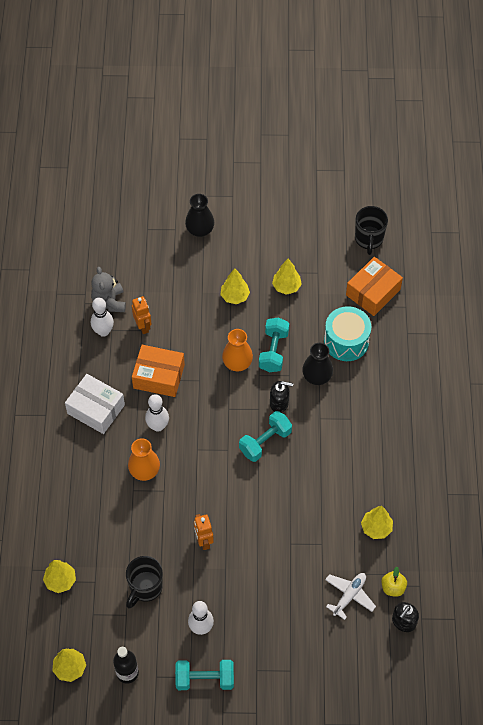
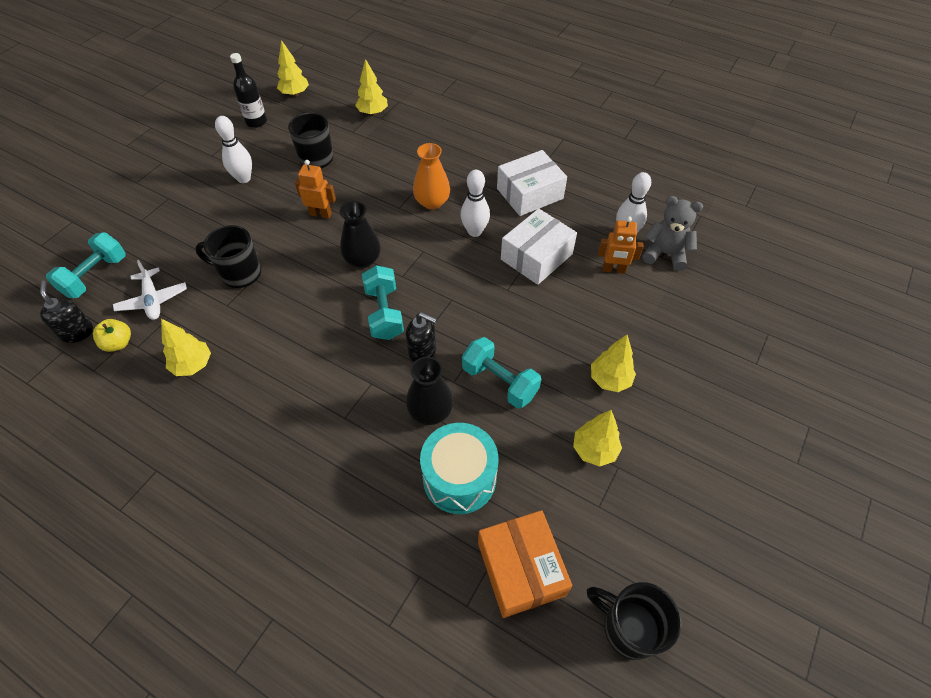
camera: 120 degrees right, 5 degrees down
(159, 376) = (536, 257): orange box -> white box
(200, 230) = (744, 391): black vase -> black vase (363, 260)
(205, 679) = (199, 163): turquoise dumbbell -> turquoise dumbbell (95, 276)
(237, 363) = (507, 336): orange vase -> none
(279, 403) = (422, 351): black soap dispenser -> black soap dispenser turned 105 degrees counterclockwise
(292, 555) = (240, 274): none -> black mug

